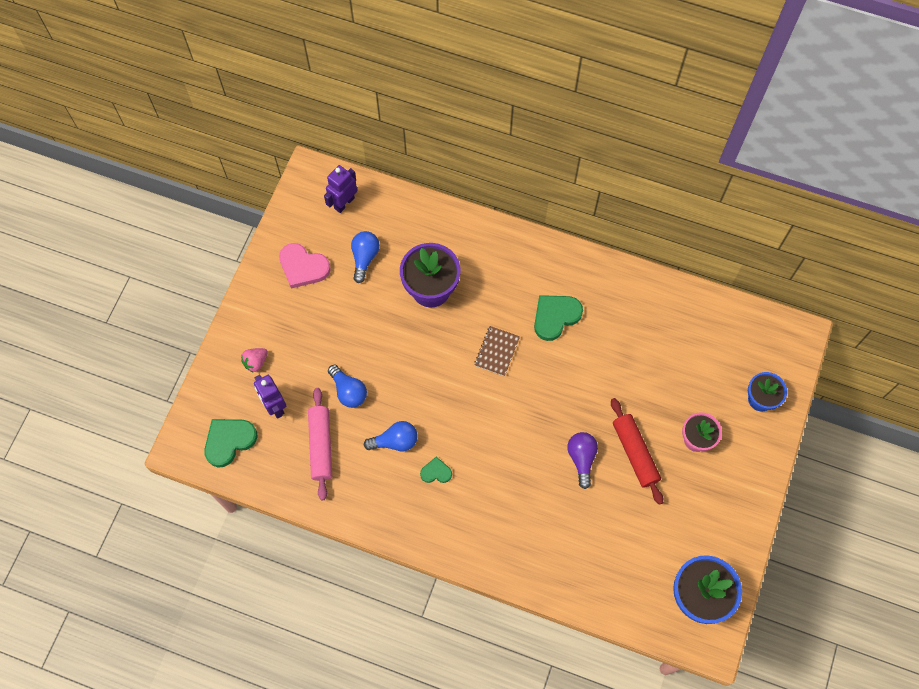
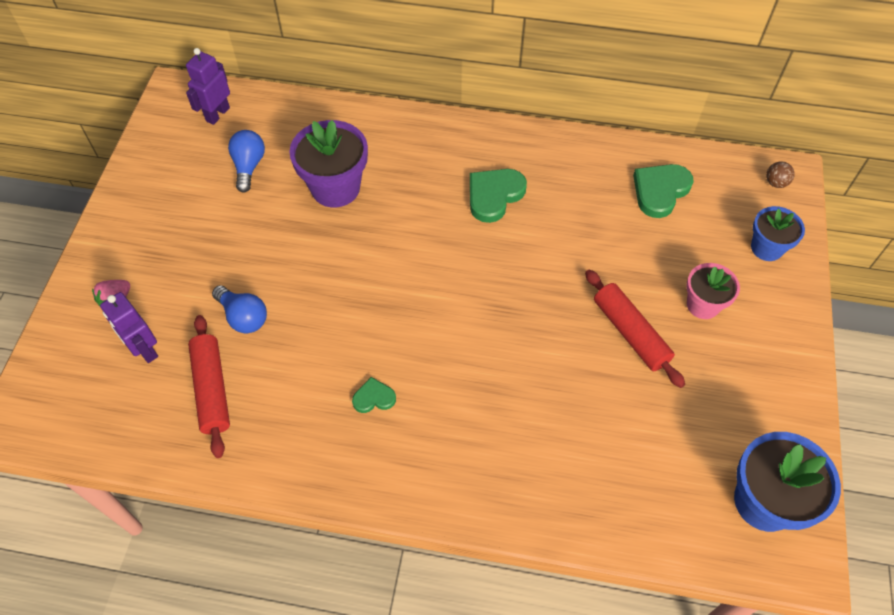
camera: 10 degrees left, 10 degrees down
(229, 441) = (83, 404): green heart -> green heart (660, 191)
(303, 267) = (172, 186): pink heart -> none
(321, 446) = (212, 389): pink rolling pin -> red rolling pin
(395, 441) = (313, 368): blue light bulb -> none
(497, 351) = (429, 243): brown notebook -> none
(581, 459) = (563, 350): purple light bulb -> none
(785, 342) = (775, 183): none -> brown ball

